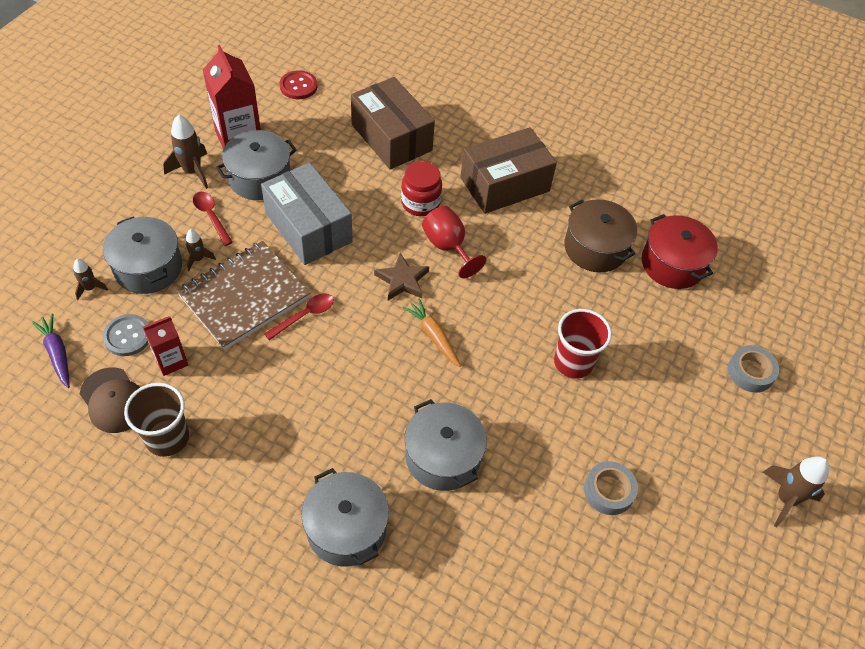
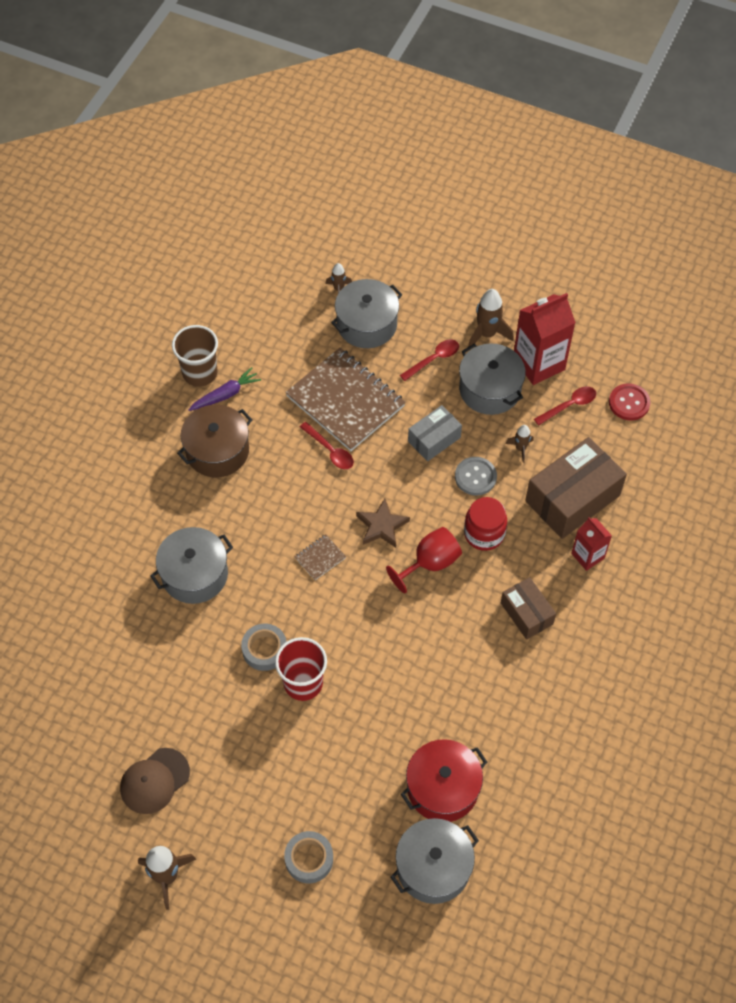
camera: 90 degrees right, 5 degrees up
(57, 353) = (271, 283): purple carrot -> purple carrot (225, 395)
(114, 400) = (231, 330): brown cap -> brown cap (154, 781)
(127, 336) = (293, 326): grey button -> grey button (475, 477)
(171, 361) = (272, 361): red carton -> red carton (587, 556)
(198, 259) = (382, 359): brown rocket -> brown rocket (520, 448)
(292, 125) = (569, 405): none -> red spoon
(308, 227) = (434, 439): grey box -> grey box, size x0.57
(346, 528) = (127, 508): grey pot -> grey pot (433, 867)
(433, 336) = (320, 558): orange carrot -> brown notebook
(505, 184) = (526, 613): brown box -> brown box, size x0.57
(595, 248) = (452, 706): brown pot -> brown pot (217, 451)
(608, 491) = (168, 713): grey tape -> grey tape (264, 649)

